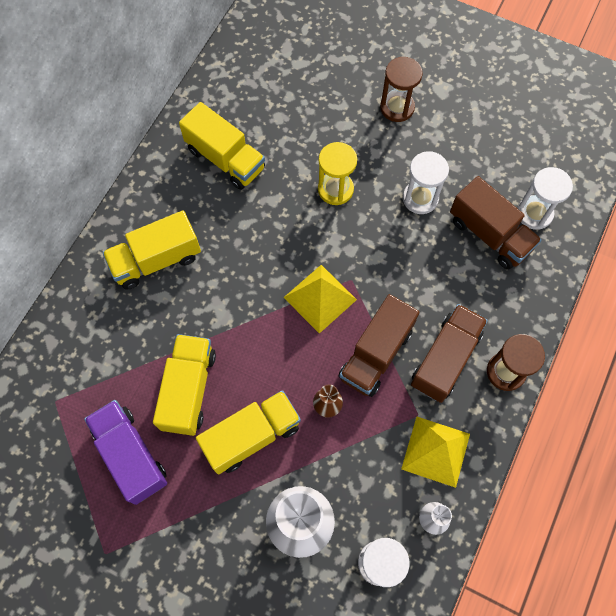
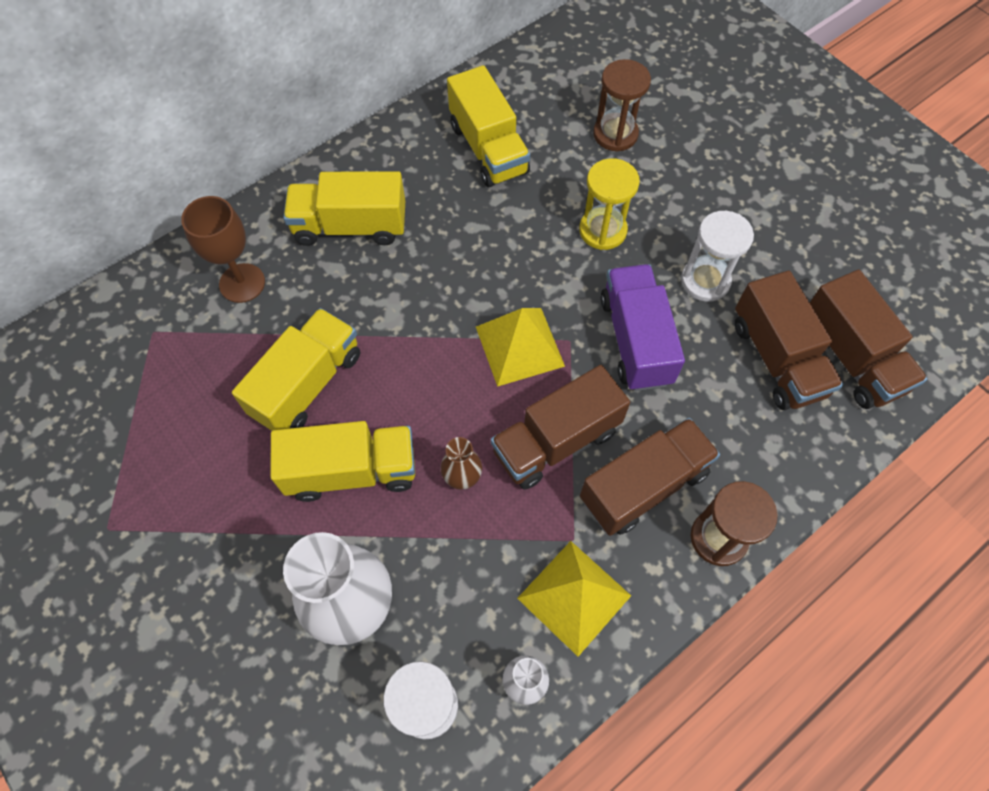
camera: 25 degrees right, 5 degrees down
(100, 336) = (242, 283): none -> brown goblet
(131, 455) = (200, 429): purple truck -> purple truck (635, 340)
(397, 107) = (726, 168): brown hourglass -> brown hourglass (615, 134)
(534, 213) = (851, 357): white hourglass -> brown truck

